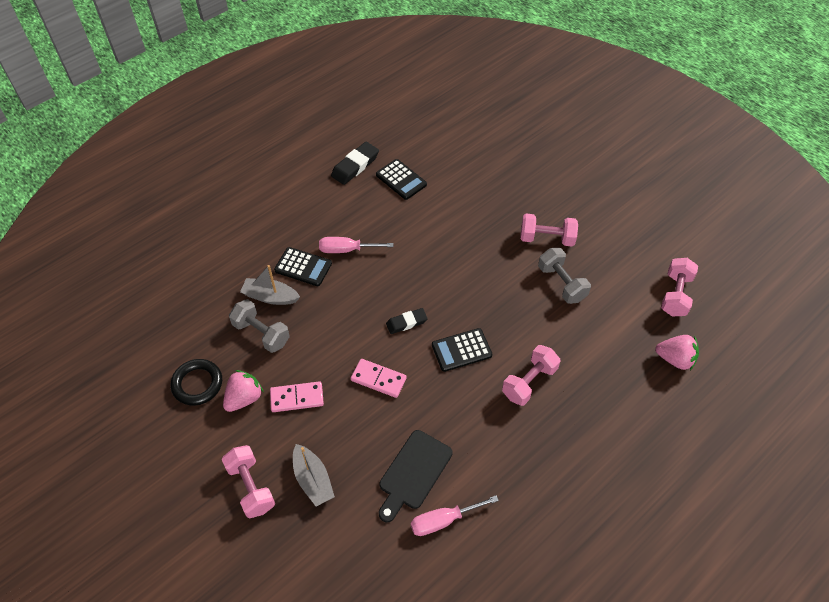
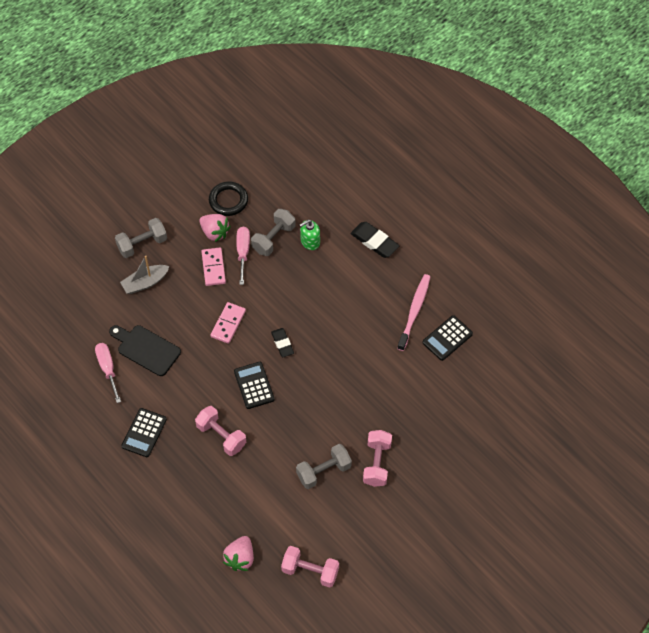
camera: 90 degrees right, 5 degrees up
(251, 487) = (142, 244): pink dumbbell -> grey dumbbell
(270, 297) = (310, 241): grey boat -> green soap dispenser
(303, 267) = (341, 263): black calculator -> black calculator (144, 433)
(347, 250) = (361, 296): pink screwdriver -> pink screwdriver (243, 252)
(355, 166) = (463, 298): black eraser -> black eraser (374, 242)
(368, 205) = (414, 311): none -> pink toothbrush

